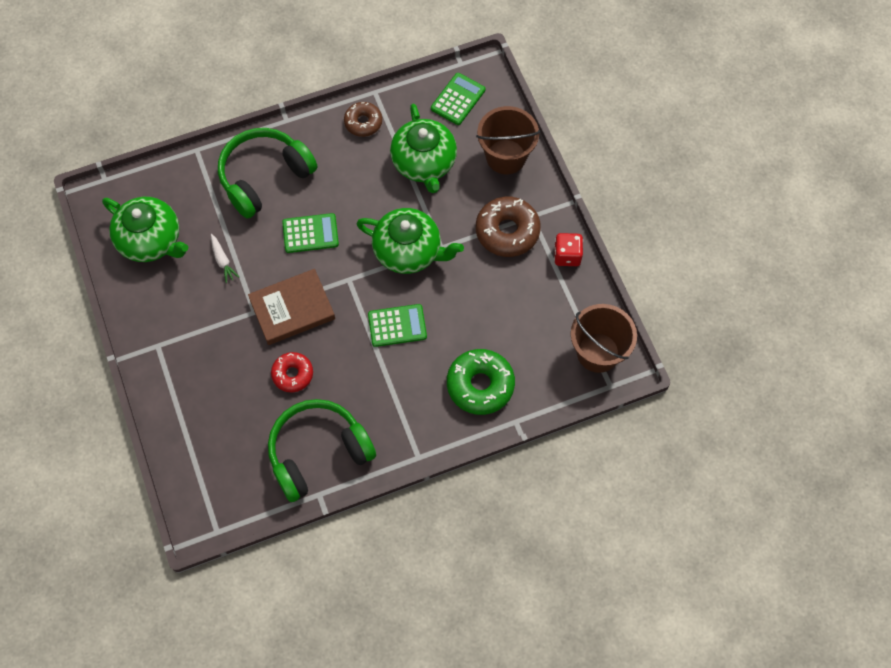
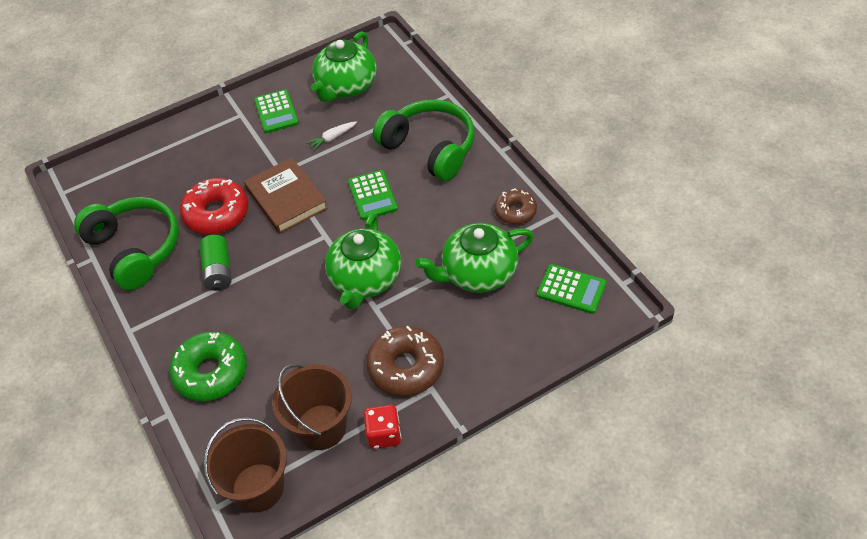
camera: 85 degrees right, 15 degrees down
(292, 374) = (216, 213): red donut -> red donut, size x1.62
(366, 375) = (218, 271): none -> green battery
(397, 325) = (276, 286): green calculator -> green calculator (276, 112)
(506, 157) = (506, 349): brown bucket -> brown bucket (321, 427)

